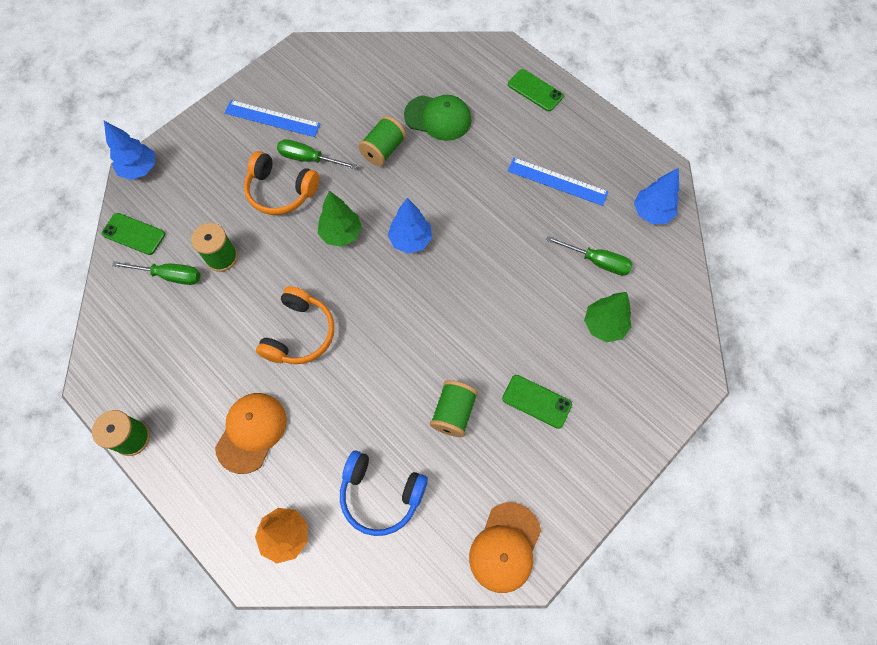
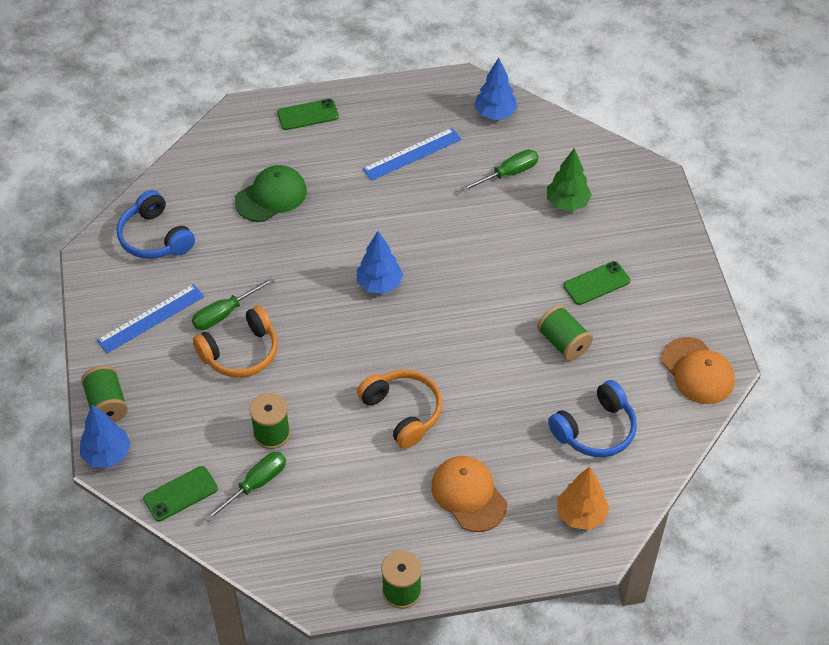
camera: 55 degrees left, 15 degrees down
(341, 234) = (328, 330): green tree -> none
(345, 75) = (155, 237): none -> blue headphones
(383, 150) = (268, 254): green spool -> green spool (107, 404)

